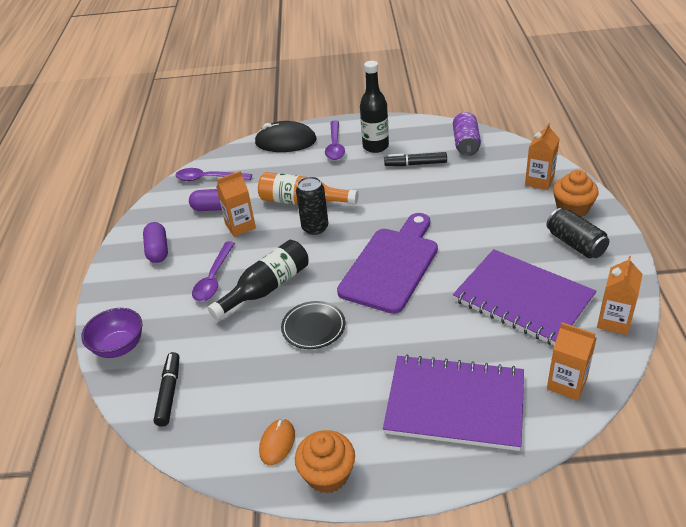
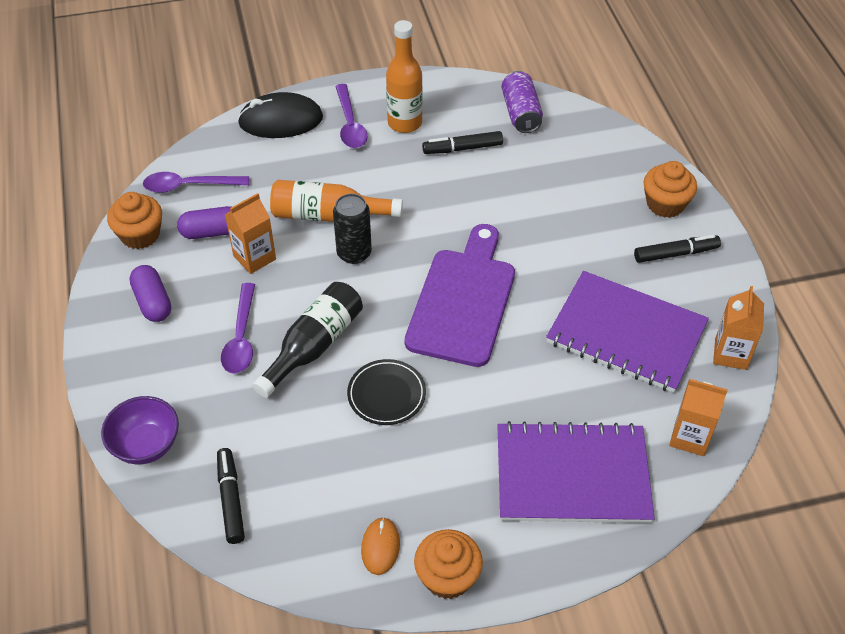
camera: 15 degrees left, 10 degrees up
(164, 207) = (140, 235): none -> orange cupcake
(375, 146) = (404, 123): black bottle -> orange bottle
(539, 181) = (620, 166): orange carton -> none
(575, 244) = (675, 254): black can -> black marker

